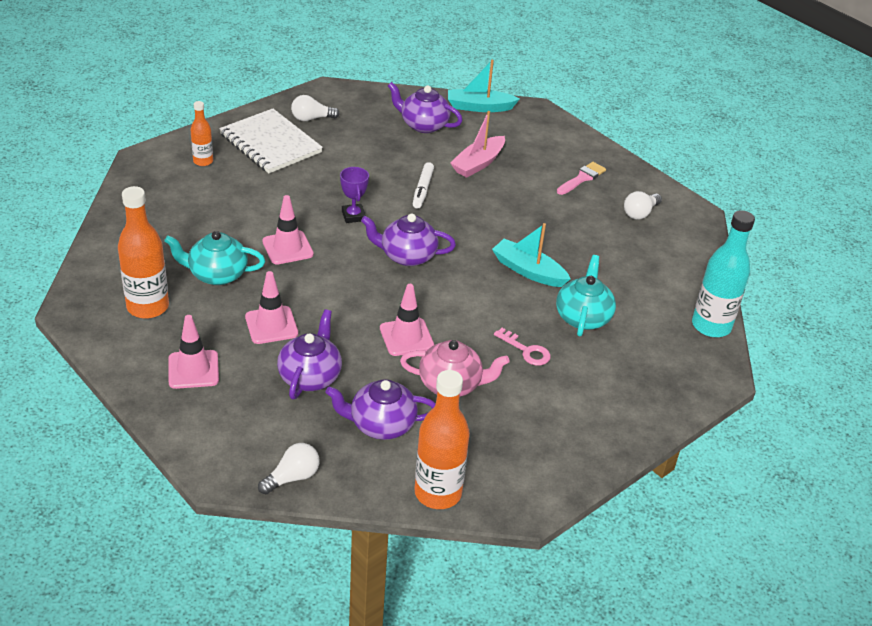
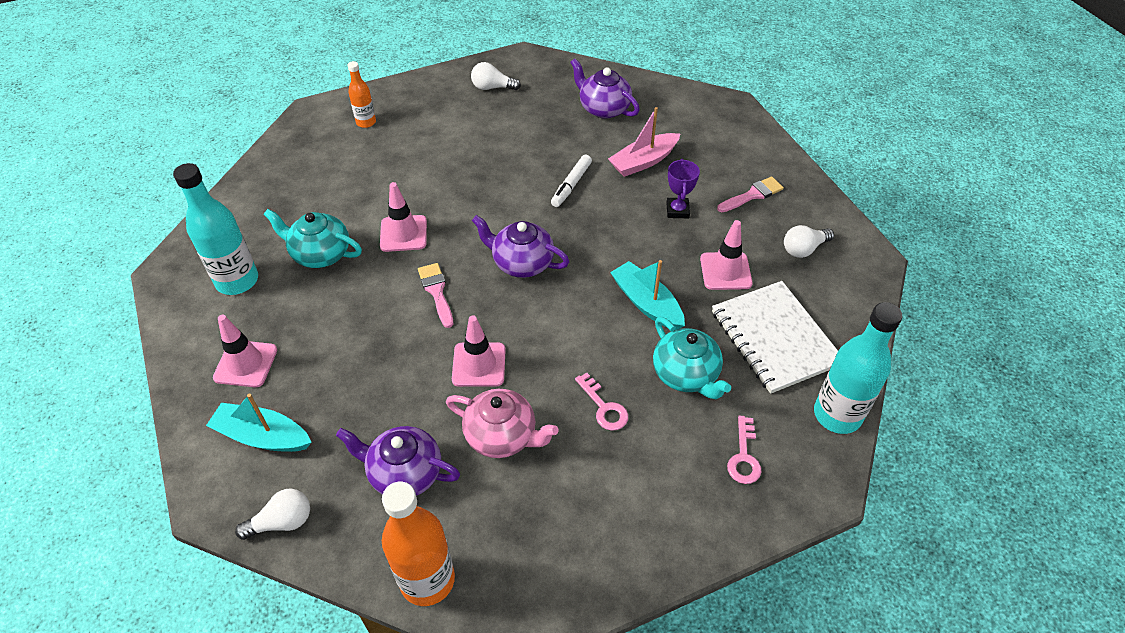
camera: 20 degrees right, 10 degrees up
(148, 307) = (237, 281): orange bottle -> turquoise bottle
(270, 143) = (440, 111): white notebook -> white notebook (775, 338)
(271, 325) = (346, 324): pink traffic cone -> pink traffic cone (725, 271)
(310, 376) = (357, 395): purple teapot -> none
(341, 288) = (436, 292): none -> pink brush
(353, 216) = (486, 206): purple trophy -> purple trophy (677, 210)
(479, 107) = (671, 95): turquoise boat -> turquoise boat (262, 436)
(583, 317) = (686, 374): turquoise teapot -> turquoise teapot turned 120 degrees clockwise
(651, 365) = (744, 456): none -> pink key

